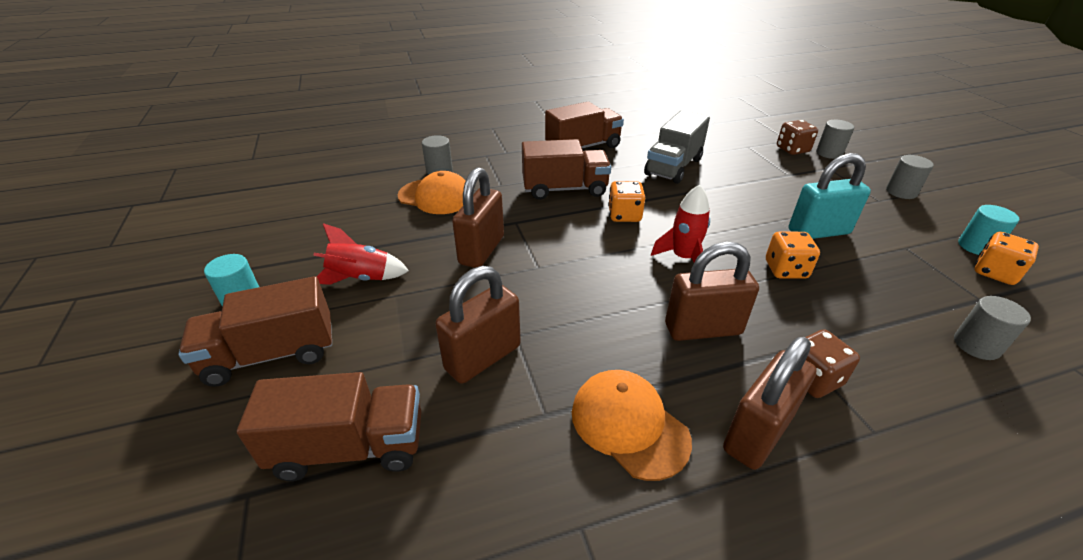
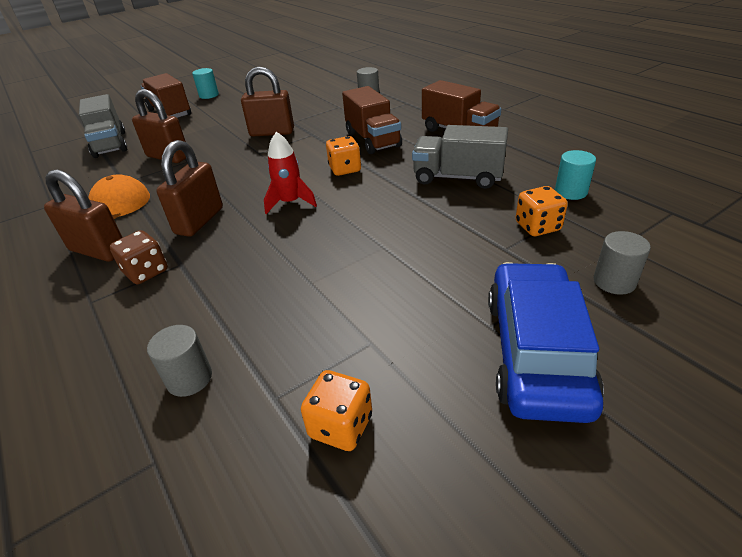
camera: 75 degrees right, 0 degrees up
(350, 447) = (110, 144): brown truck -> grey truck
(361, 278) = (232, 112): red rocket -> none
(435, 197) = (331, 105): orange cap -> none
(703, 329) = (199, 221): brown padlock -> brown padlock turned 45 degrees clockwise
(785, 270) = (290, 254): orange dice -> orange dice (537, 226)
(792, 149) = (590, 249): brown dice -> none
(818, 232) = (372, 273): turquoise padlock -> none
(901, 192) = (536, 351): grey cylinder -> blue car
(976, 246) = (406, 418): turquoise cylinder -> turquoise cylinder (571, 192)

